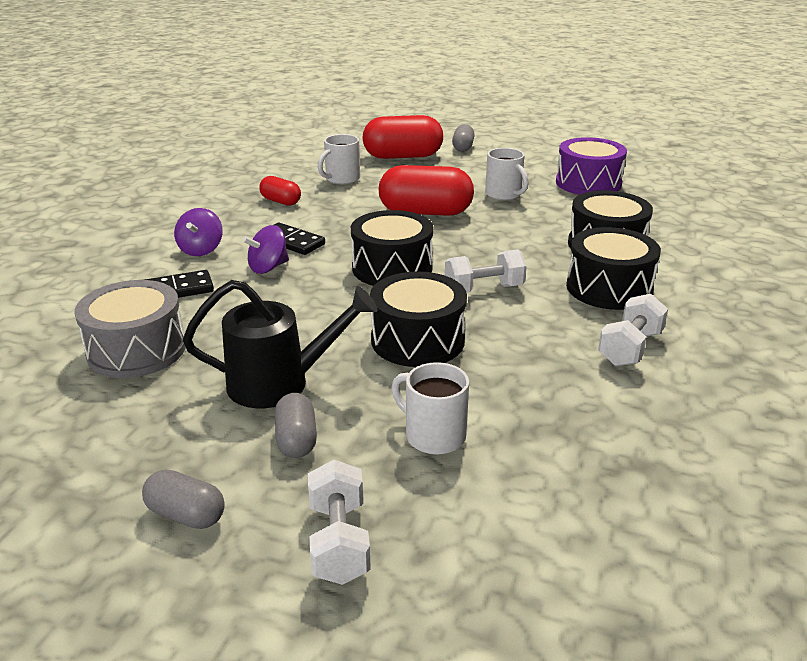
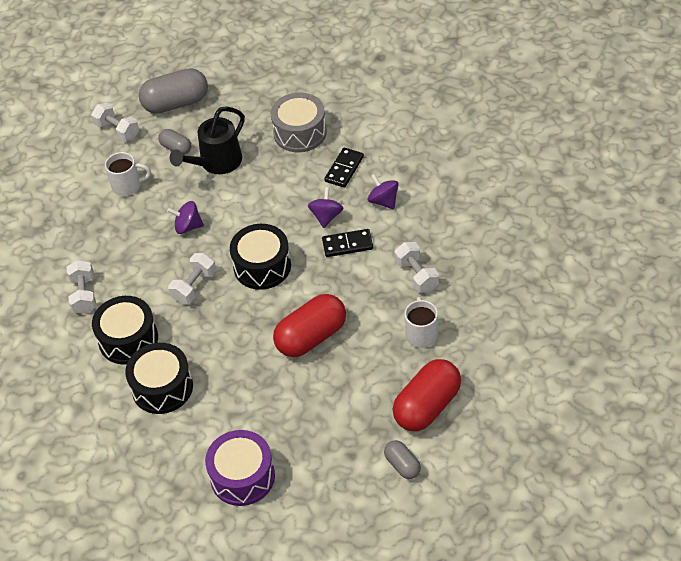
camera: 140 degrees right, 20 degrees up
(186, 515) = (176, 103): grey capsule -> grey capsule, size x1.92
(281, 201) = (416, 275): red capsule -> white dumbbell
(417, 340) = (188, 226): black drum -> purple spinning top
(504, 194) = (286, 405): white mug -> none

